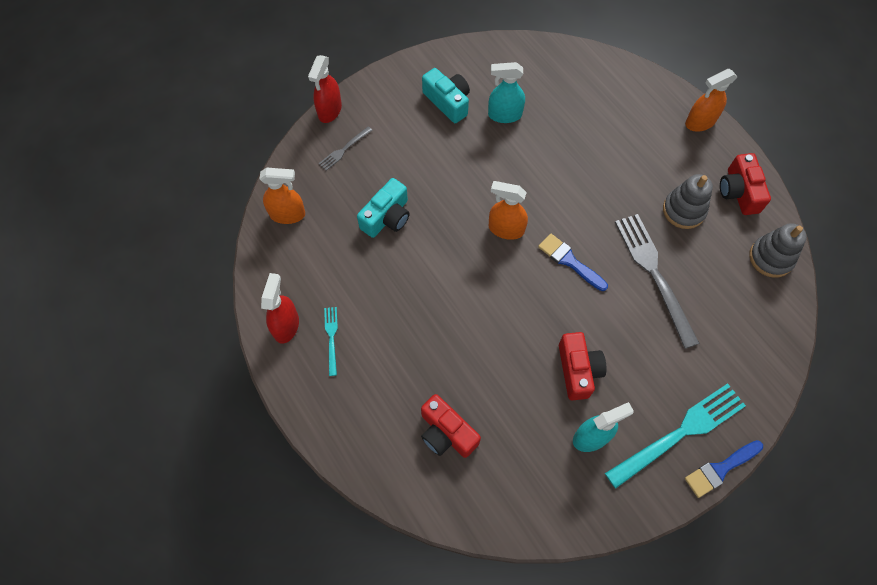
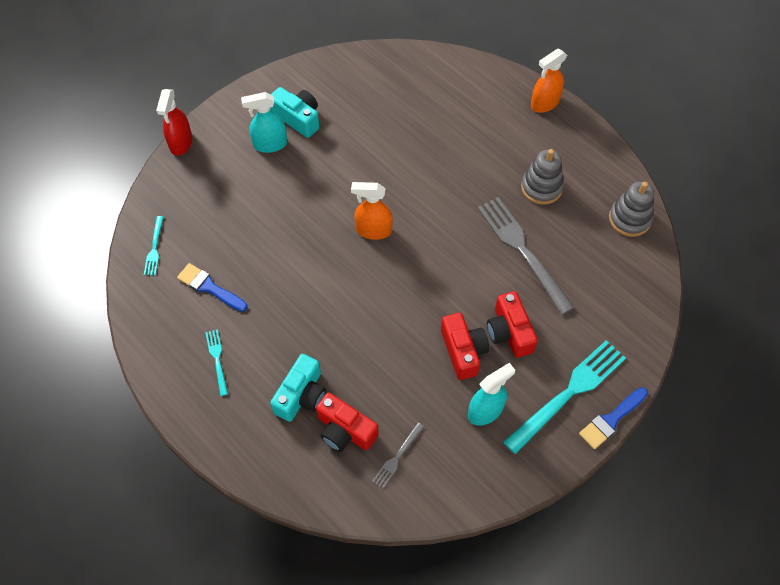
camera: 10 degrees left, 5 degrees down
(286, 325) = (169, 355): red spray bottle -> none
(288, 214) = (154, 249): orange spray bottle -> turquoise fork
(344, 150) = (201, 179): grey fork -> grey fork (397, 458)
(387, 217) = (254, 236): turquoise camera -> turquoise camera (301, 395)
(504, 115) = (355, 123): turquoise spray bottle -> turquoise spray bottle (270, 144)
(569, 261) = (439, 251): blue brush -> blue brush (209, 287)
(738, 192) = (590, 163): red camera -> red camera (509, 332)

